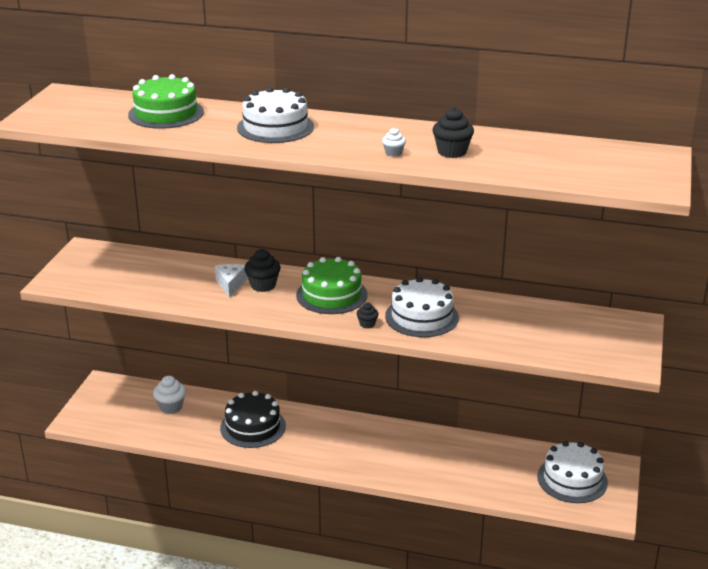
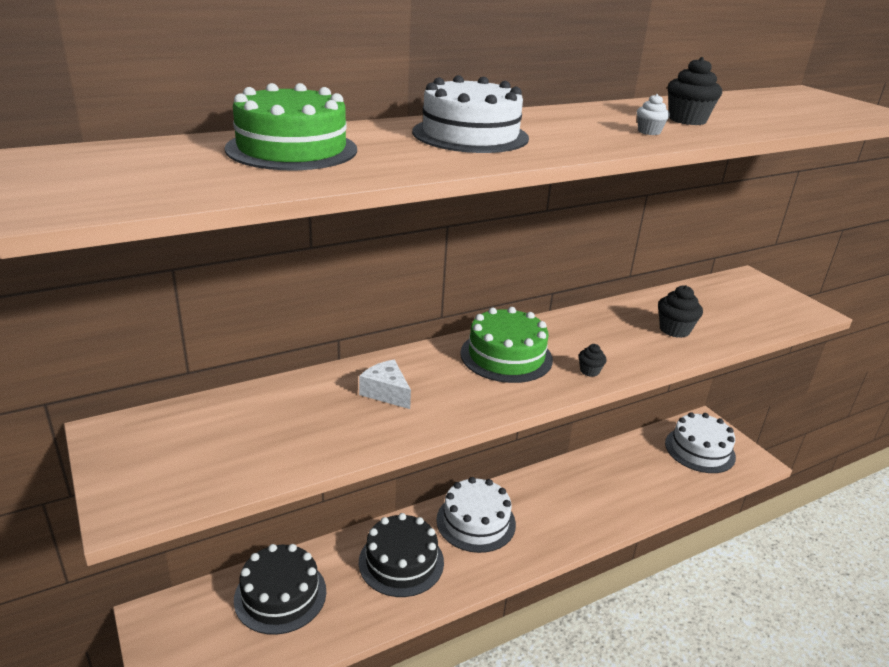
camera: 45 degrees left, 0 degrees up
(171, 407) = (280, 595): white cupcake -> black cake
(263, 285) = (423, 377): black cupcake -> black cupcake (674, 330)
(421, 317) = (616, 341): white cake -> white cake (476, 522)

